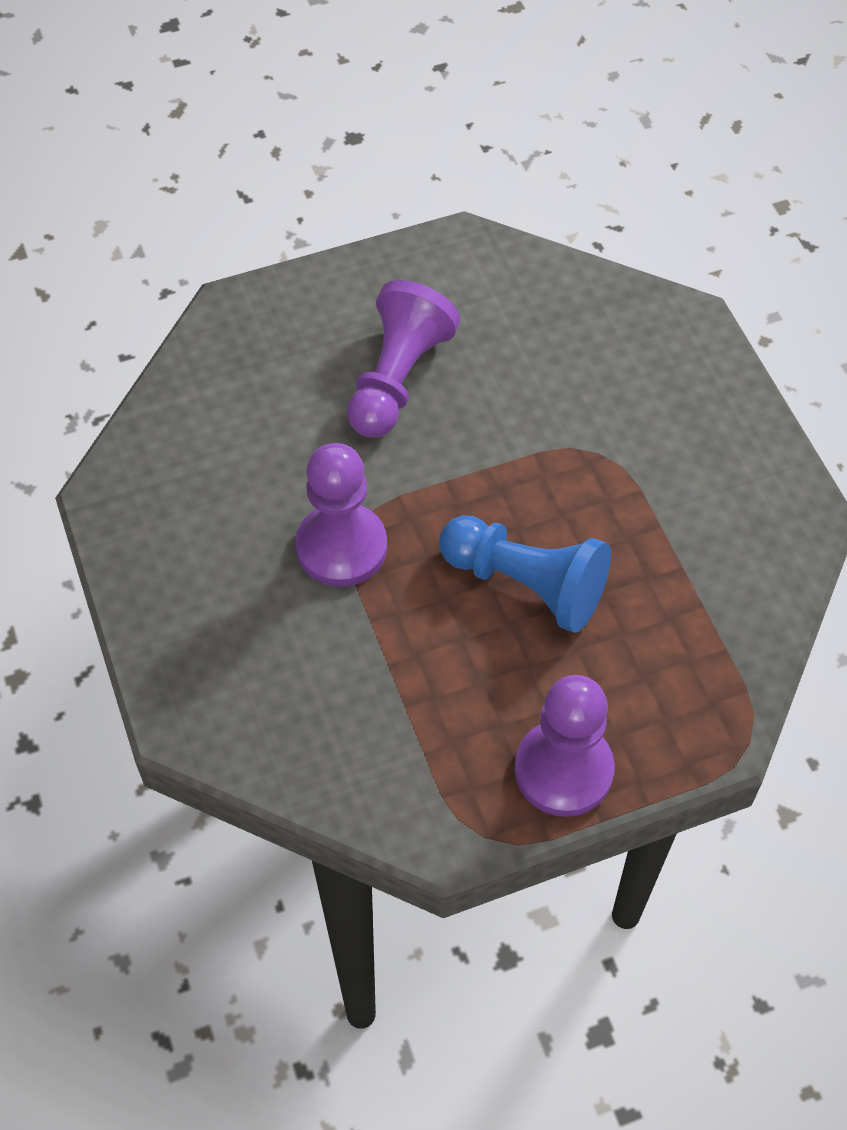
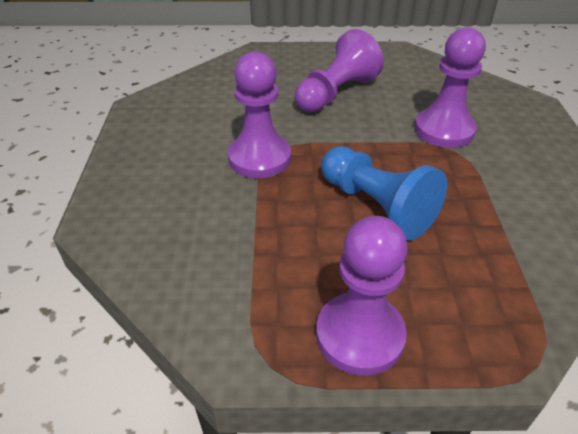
camera: 20 degrees right, 15 degrees down
(575, 415) = (444, 130): none -> purple pawn

